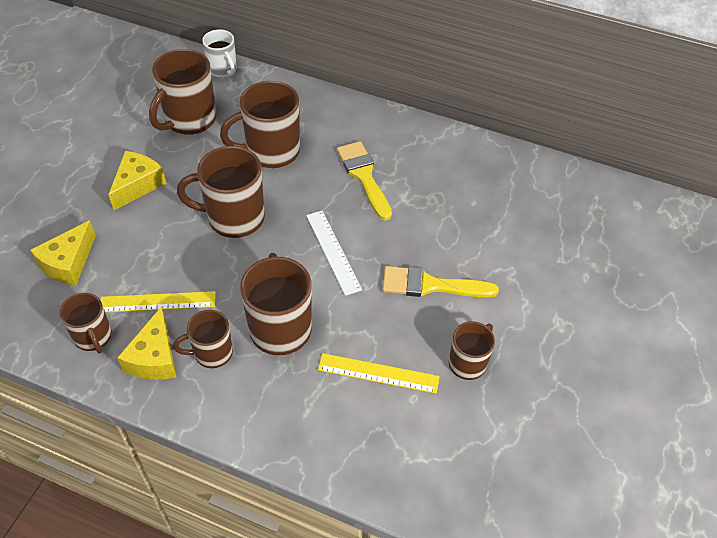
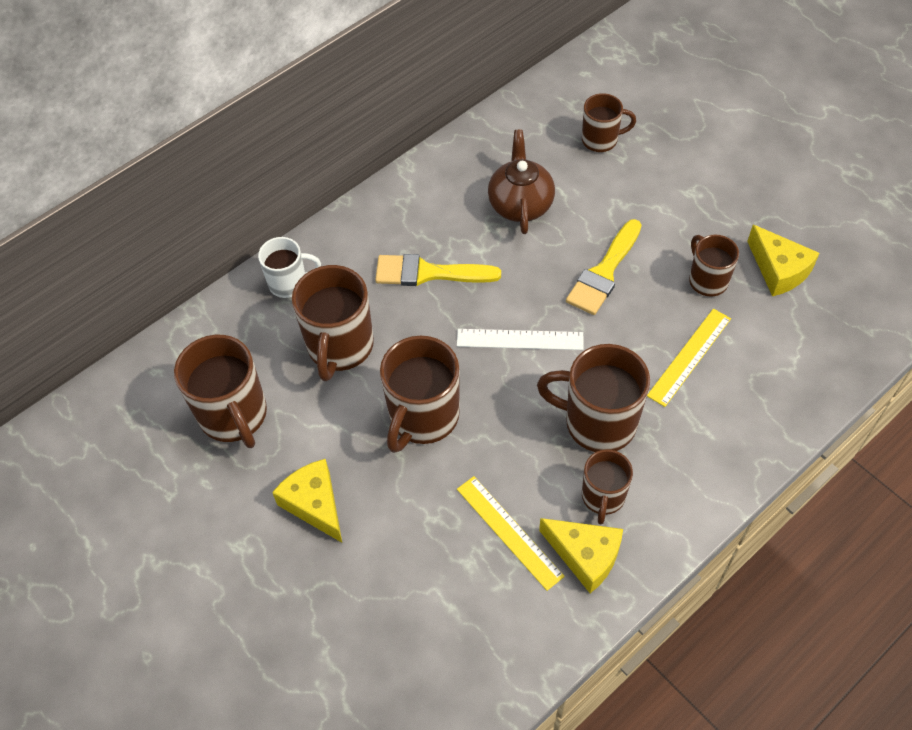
camera: 60 degrees left, 5 degrees up
(68, 263) = (403, 615): yellow cheese -> yellow cheese (778, 270)
(93, 337) = (529, 613): brown mug -> brown mug (601, 140)
(158, 302) = (509, 531): yellow ruler -> yellow ruler turned 60 degrees counterclockwise
(223, 70) = (166, 352): white mug -> white mug (289, 283)
(465, 208) = (520, 204): none -> brown teapot

